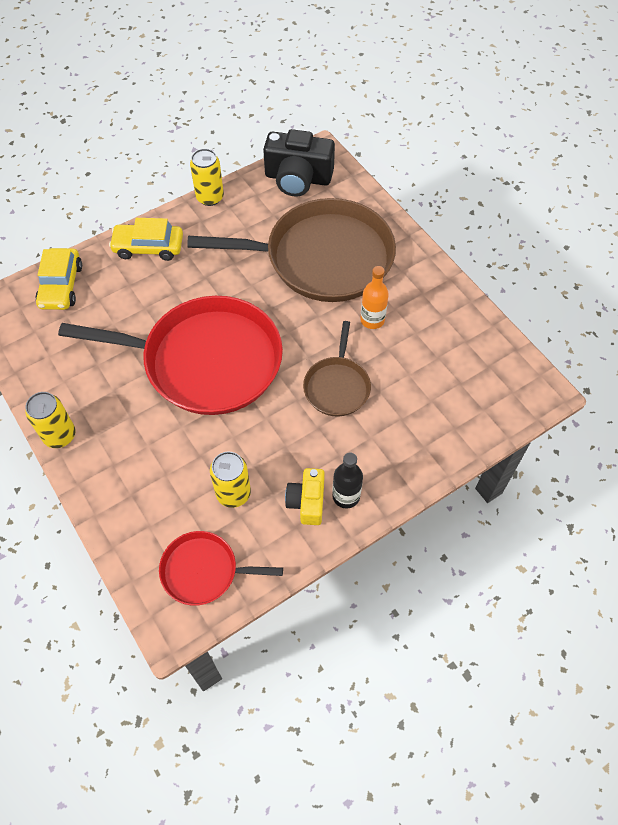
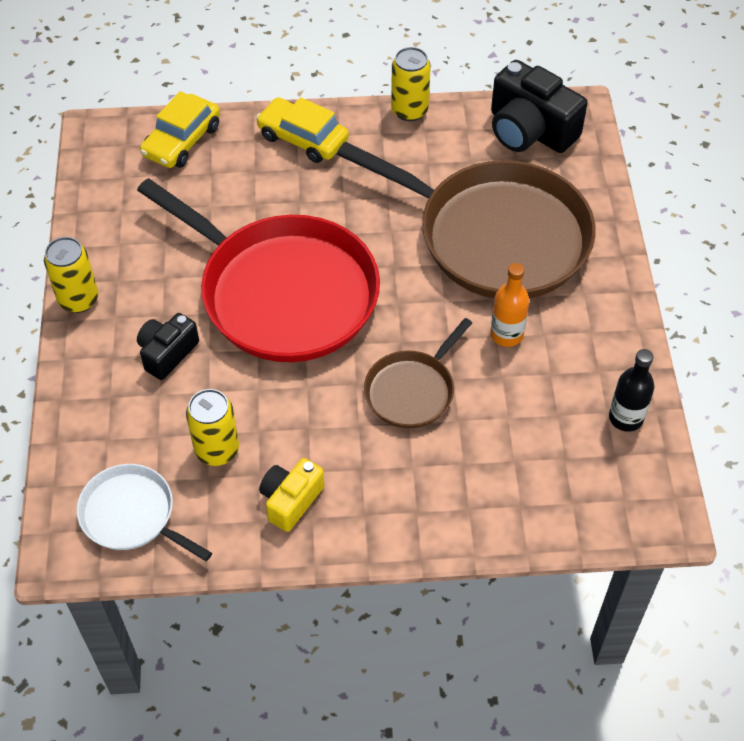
camera: 30 degrees right, 5 degrees down
(152, 442) = (167, 353): none -> black camera
(204, 571) = (132, 515): red pan -> white pan
(346, 496) = (338, 516): black bottle -> black bottle (625, 418)

